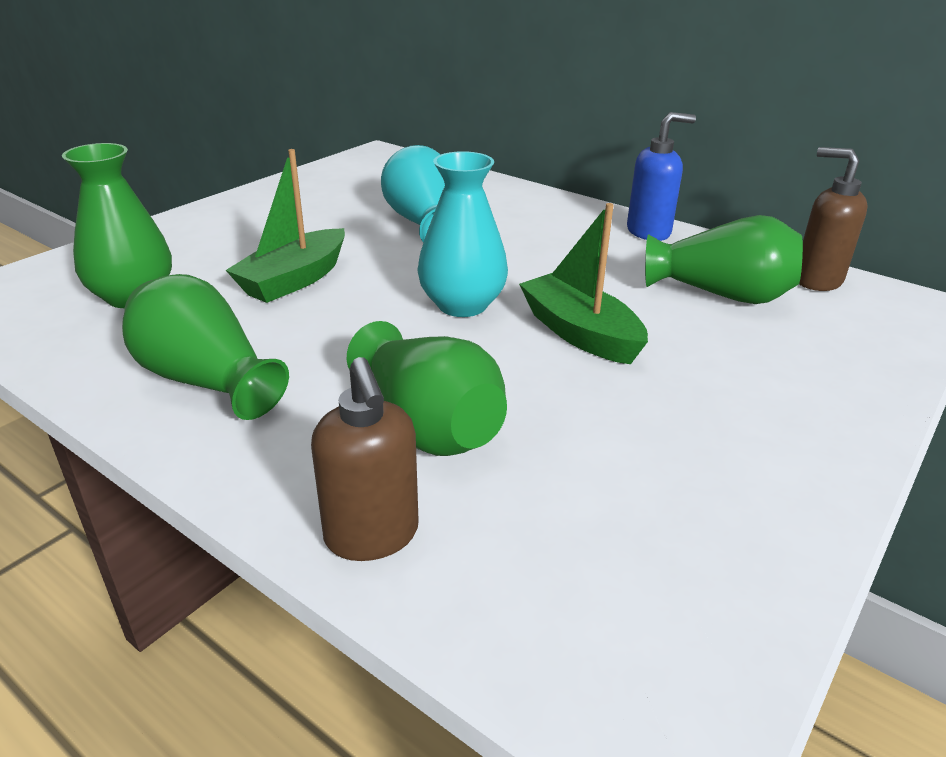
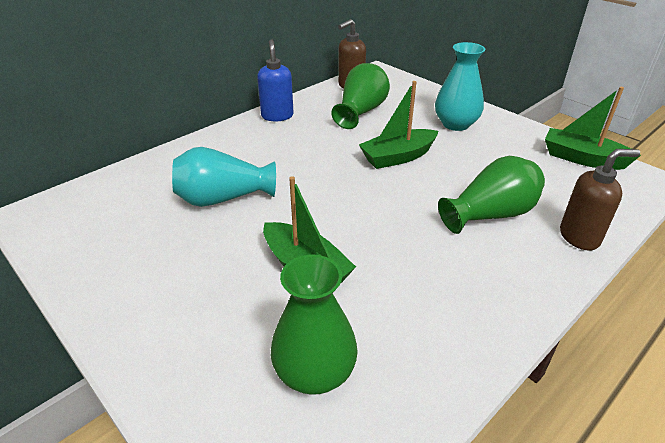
camera: 80 degrees left, 5 degrees up
(206, 380) = (453, 307): green vase -> none
(462, 305) = (360, 192): turquoise vase -> turquoise vase (455, 124)
(715, 597) = (582, 159): none -> green boat

